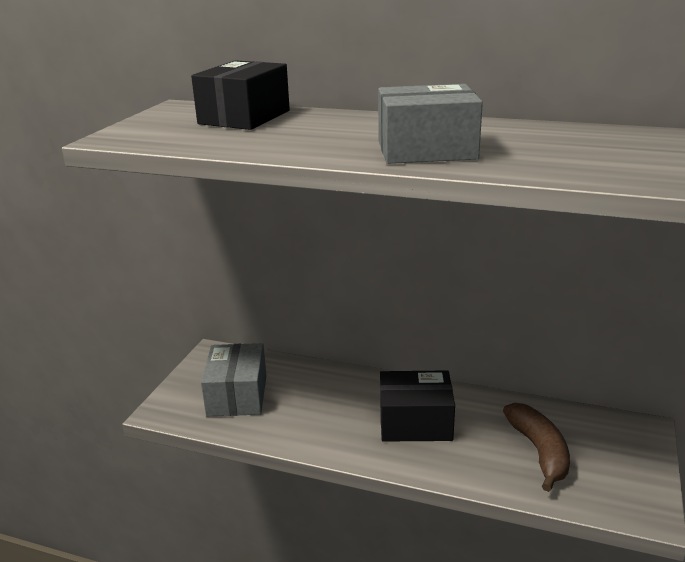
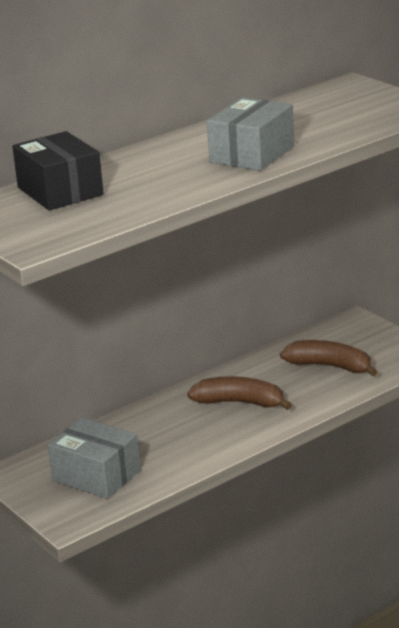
camera: 55 degrees left, 0 degrees up
(415, 422) = (240, 403): black box -> brown banana

